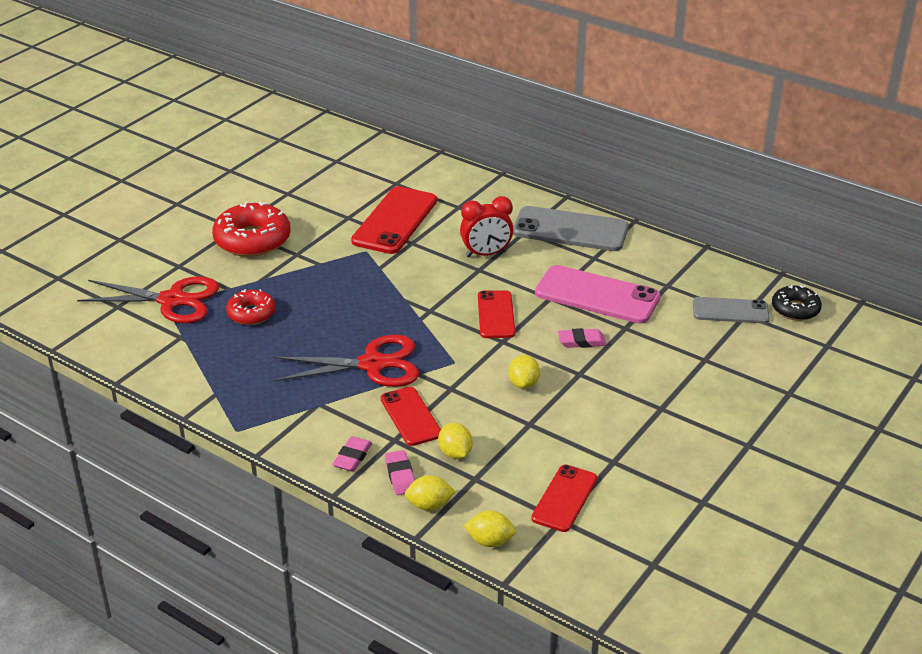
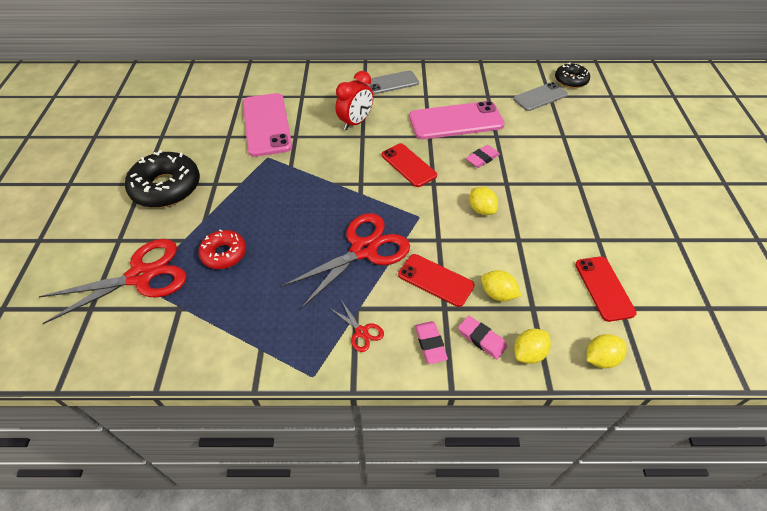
camera: 35 degrees left, 15 degrees up
(252, 240) = (166, 187): red donut -> black donut
(305, 421) = (361, 332): none -> red scissors
(395, 221) = (266, 124): red phone -> pink phone
(570, 230) = (391, 83): grey phone -> grey phone, size x0.62

